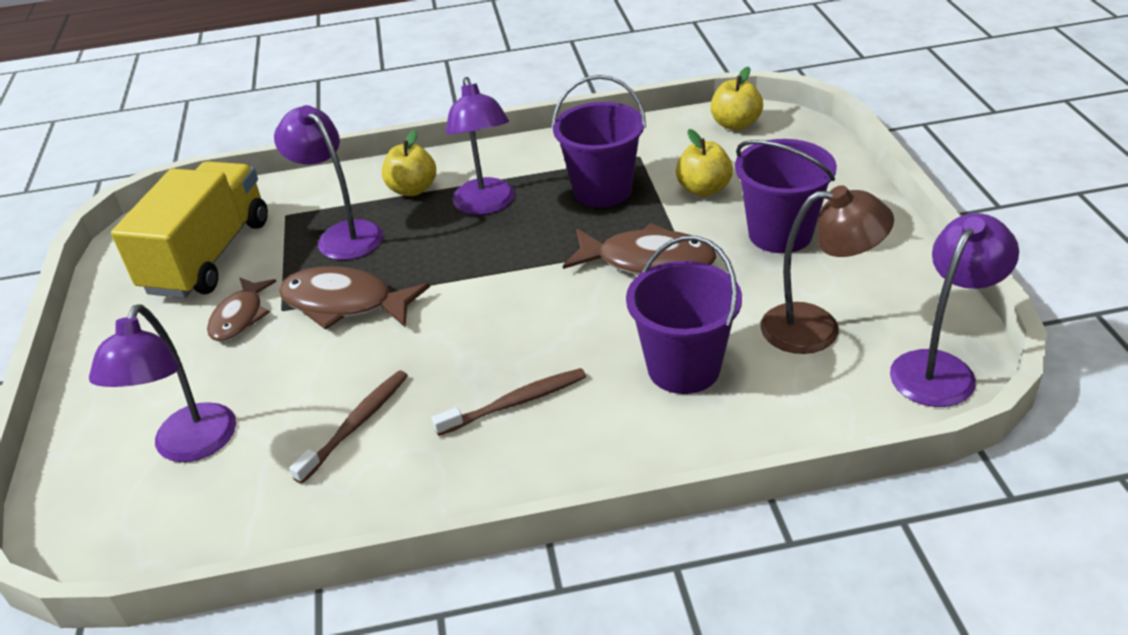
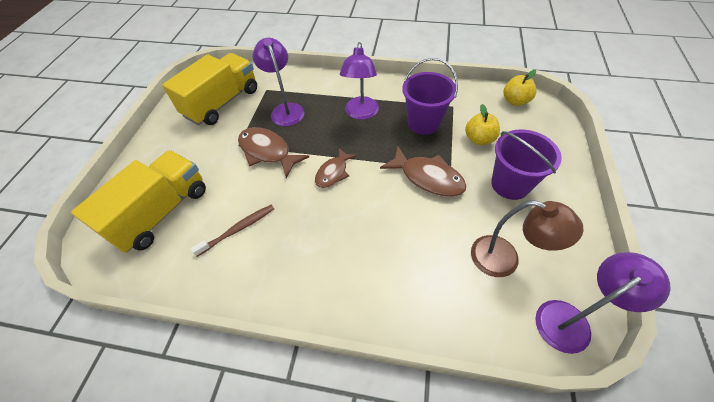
camera: 20 degrees right, 15 degrees up
(189, 446) = (161, 212): purple lamp -> yellow truck
(240, 317) = (218, 143): brown fish -> brown fish (333, 173)
(412, 189) = (330, 92): yellow apple -> none
(514, 403) = (318, 246): brown toothbrush -> none
(683, 368) = (416, 258): purple bucket -> none

